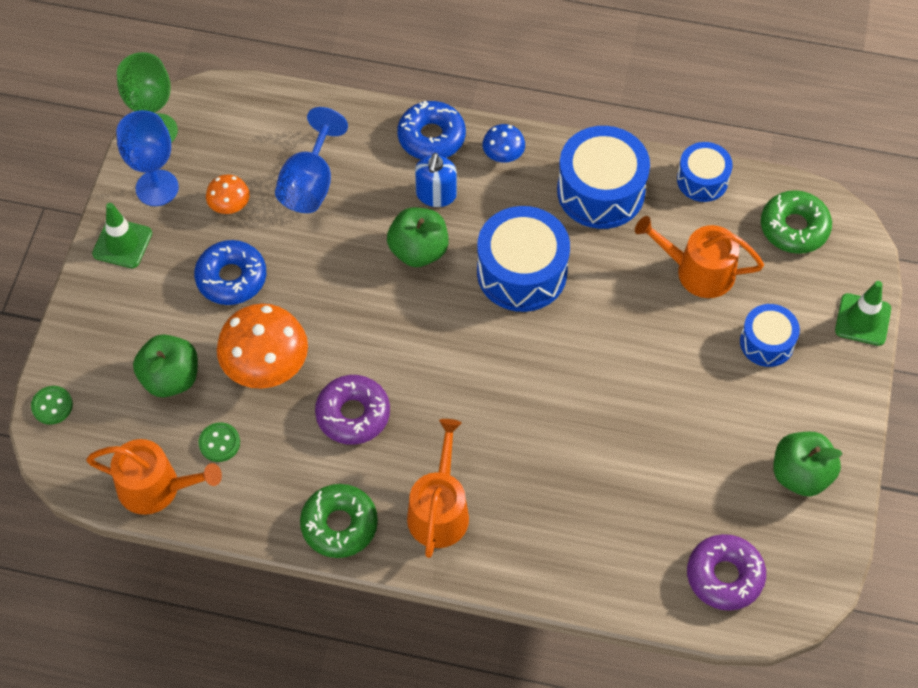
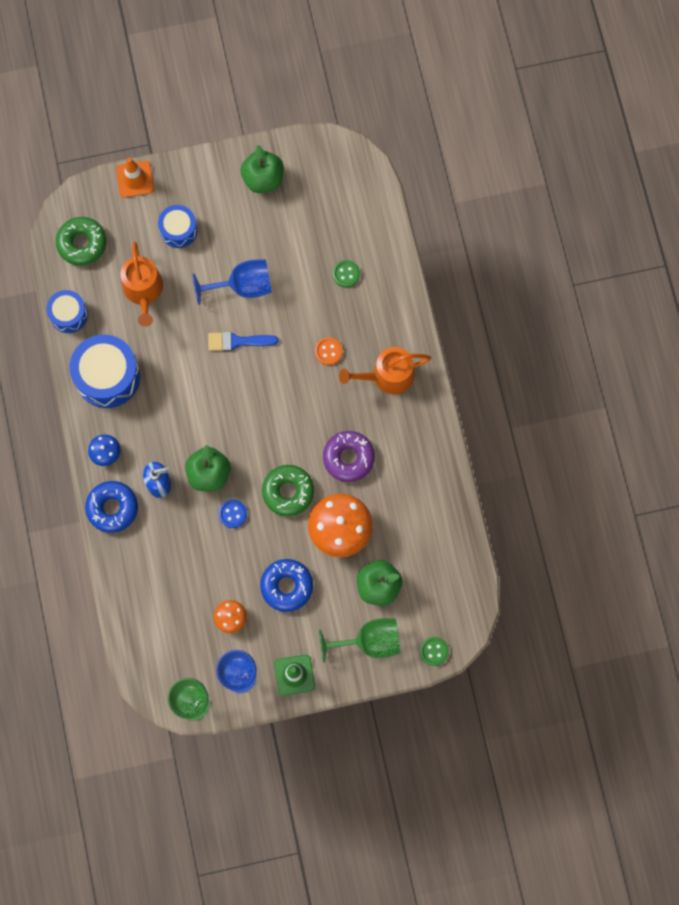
camera: 115 degrees left, 15 degrees up
(109, 339) = (369, 641): none -> green goblet
(156, 487) = (456, 553): orange watering can -> none
(219, 443) = (408, 530): green button -> green button (346, 274)
(310, 183) = (188, 572): blue goblet -> blue goblet (243, 286)
(339, 525) = (426, 430): green donut -> green donut (288, 492)
(354, 256) = (232, 514): none -> blue button
(510, 451) = (328, 351): none -> orange button
(522, 272) = (195, 400): blue drum -> none
(577, 350) = (237, 341): none -> blue brush
(724, 576) = (350, 198): purple donut -> none
(862, 320) = (135, 179): green traffic cone -> orange traffic cone

